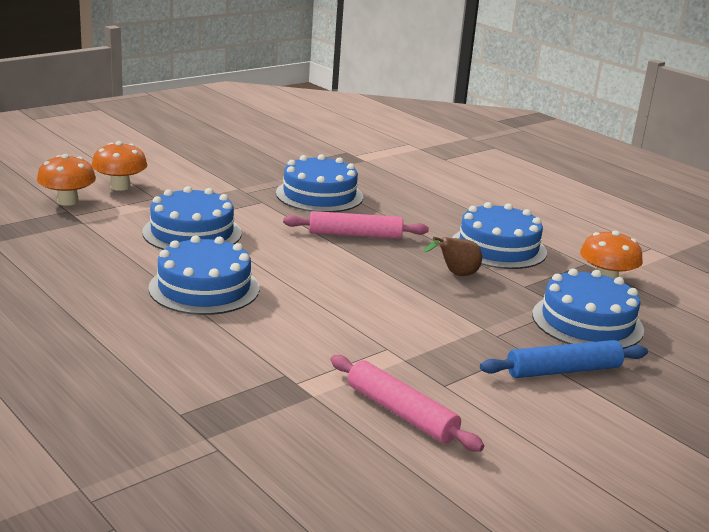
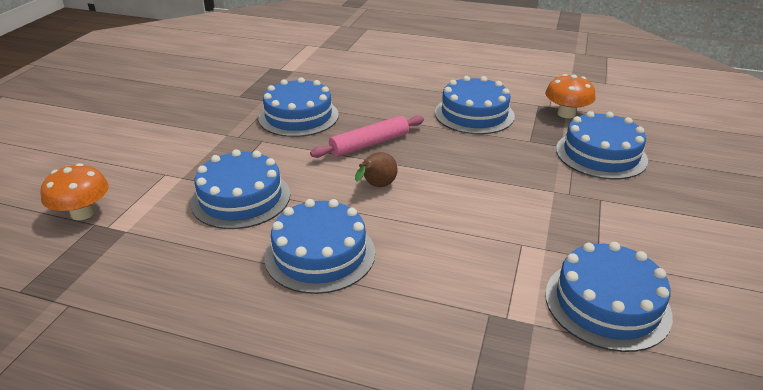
camera: 30 degrees left, 10 degrees up
(120, 186) = (118, 175): orange mushroom -> none
(401, 413) = (607, 303): pink rolling pin -> blue cake
(455, 275) = (479, 151): brown pear -> brown pear (377, 186)
(563, 371) = (642, 204): blue rolling pin -> none

